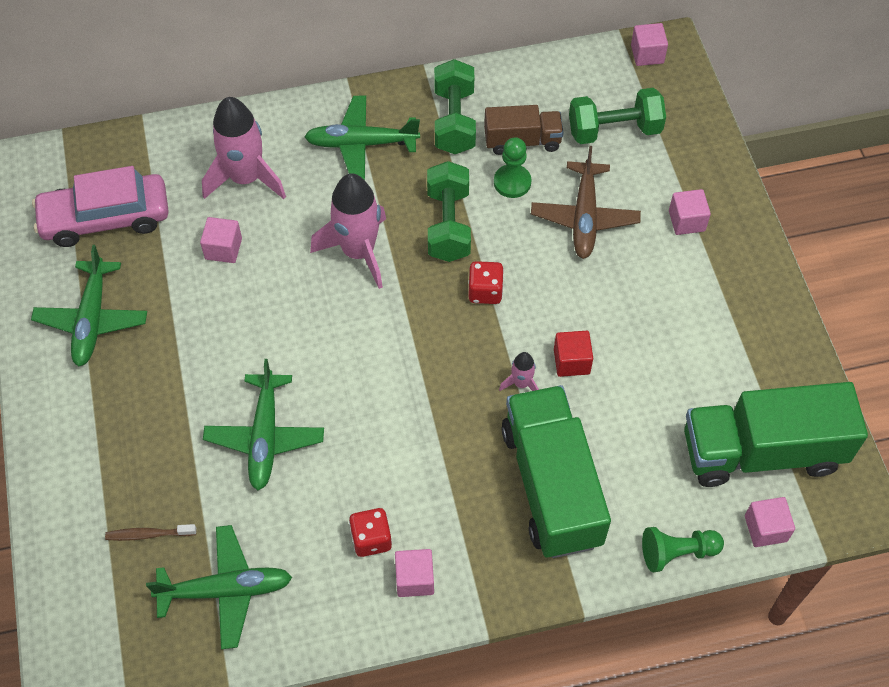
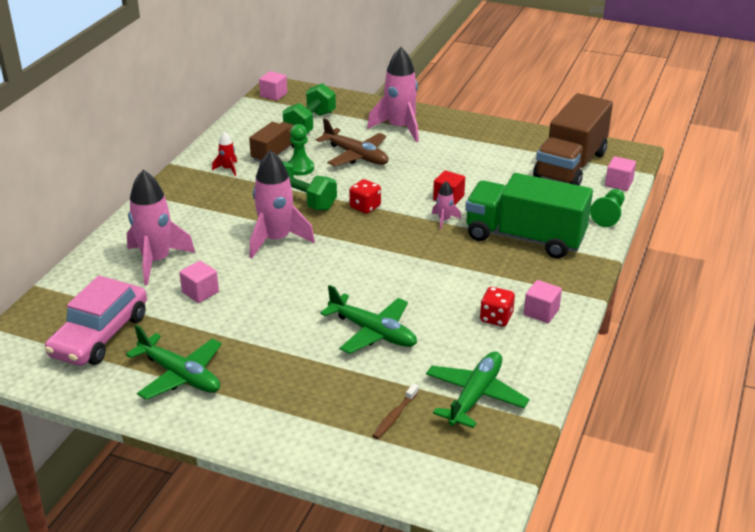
camera: 55 degrees left, 25 degrees down
(361, 144) = (195, 207): green plane -> none
(454, 121) = (228, 169): green dumbbell -> red rocket
(686, 221) = (399, 128): pink cube -> pink rocket
(761, 451) = (570, 165): green truck -> brown truck

